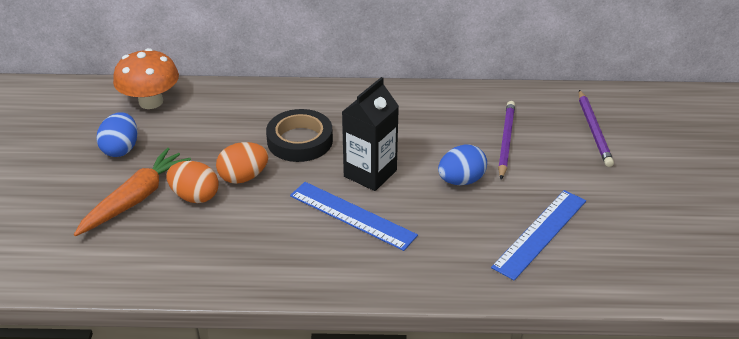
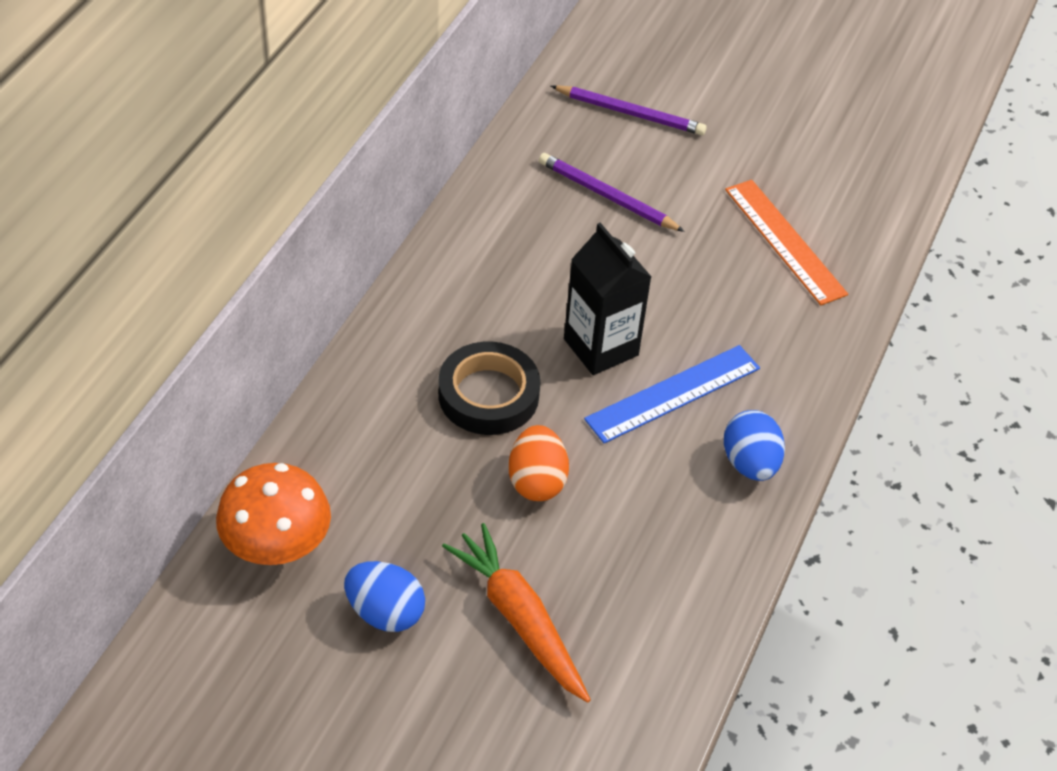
camera: 70 degrees left, 10 degrees up
(195, 196) = (550, 547): orange egg -> none
(461, 180) = (660, 268): blue egg -> blue egg (750, 463)
(540, 233) = (784, 241): blue ruler -> orange ruler

